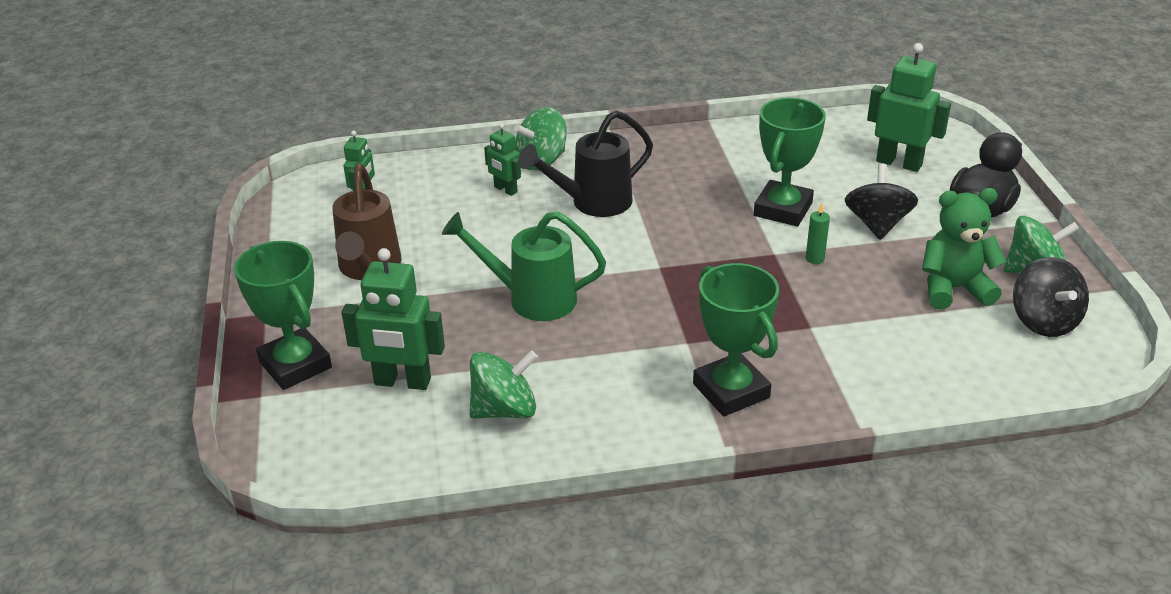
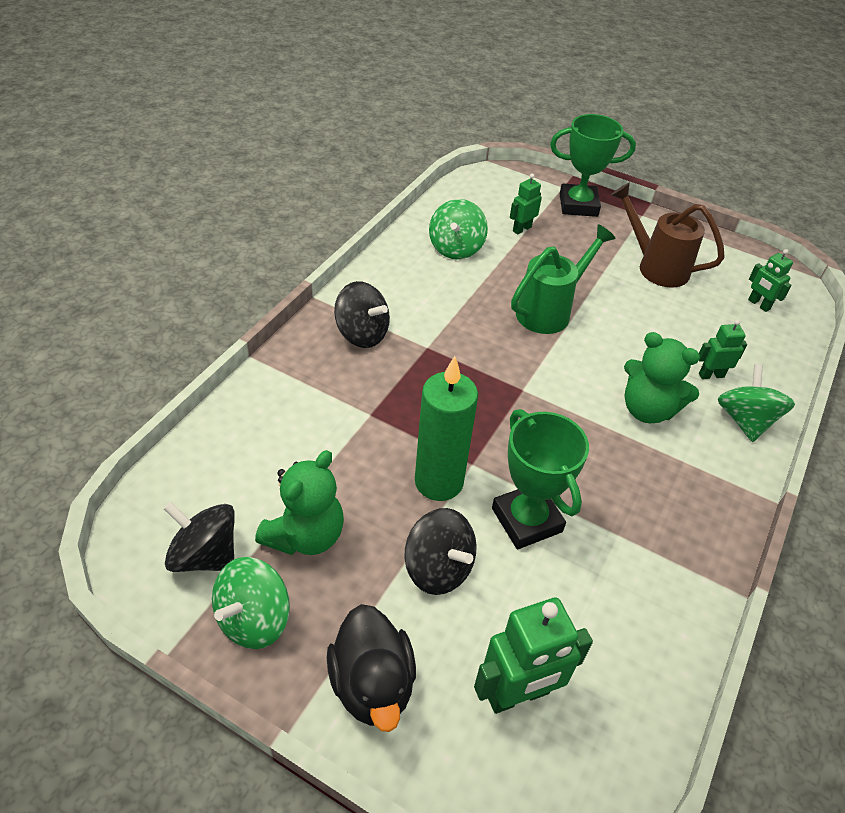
camera: 125 degrees right, 10 degrees up
(402, 382) = (521, 229): green robot -> green robot, size x0.57
(593, 203) = (647, 410): black watering can -> green teddy bear
(731, 391) = (362, 334): green trophy -> black spinning top
(815, 259) = (439, 482): green candle -> green candle, size x2.48

